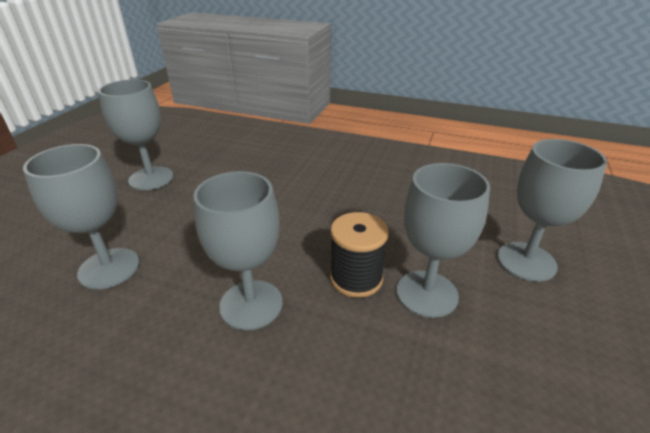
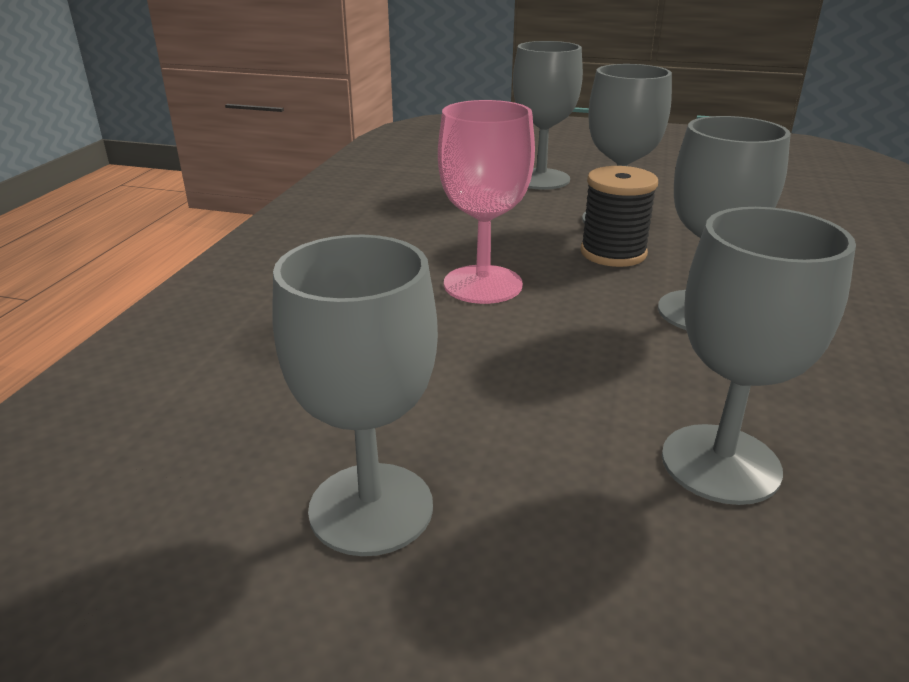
camera: 95 degrees left, 5 degrees down
(313, 213) = (483, 284): none -> pink goblet

